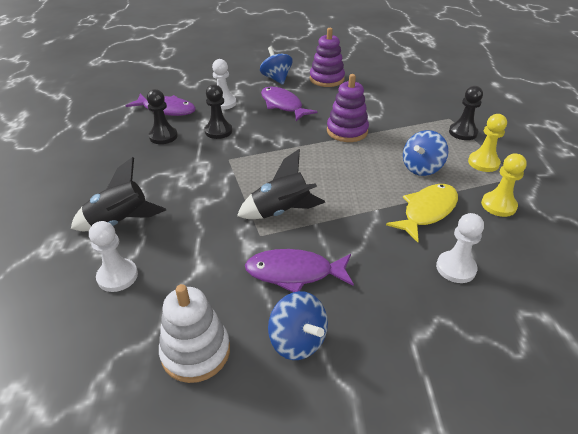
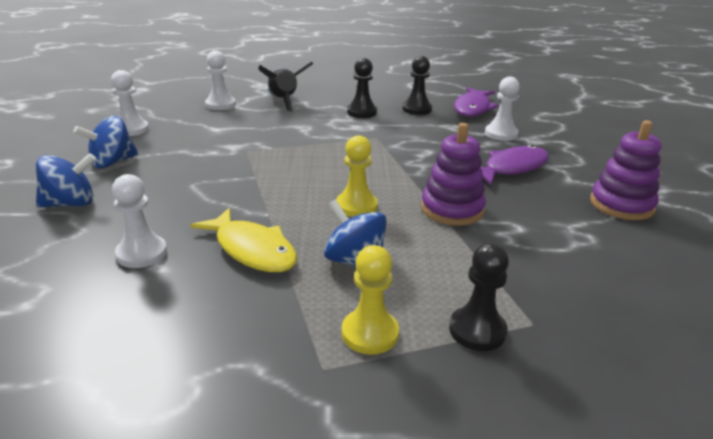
camera: 90 degrees right, 10 degrees down
(196, 352) = (131, 129): white stacking toy -> white pawn
(218, 131) = (433, 132): black pawn -> black pawn (362, 112)
(276, 79) = (593, 165): blue spinning top -> blue spinning top (70, 203)
(281, 212) = (278, 161): black rocket -> none
(294, 273) = (188, 164): purple fish -> none
(498, 205) = (246, 321): yellow pawn -> yellow pawn (356, 206)

